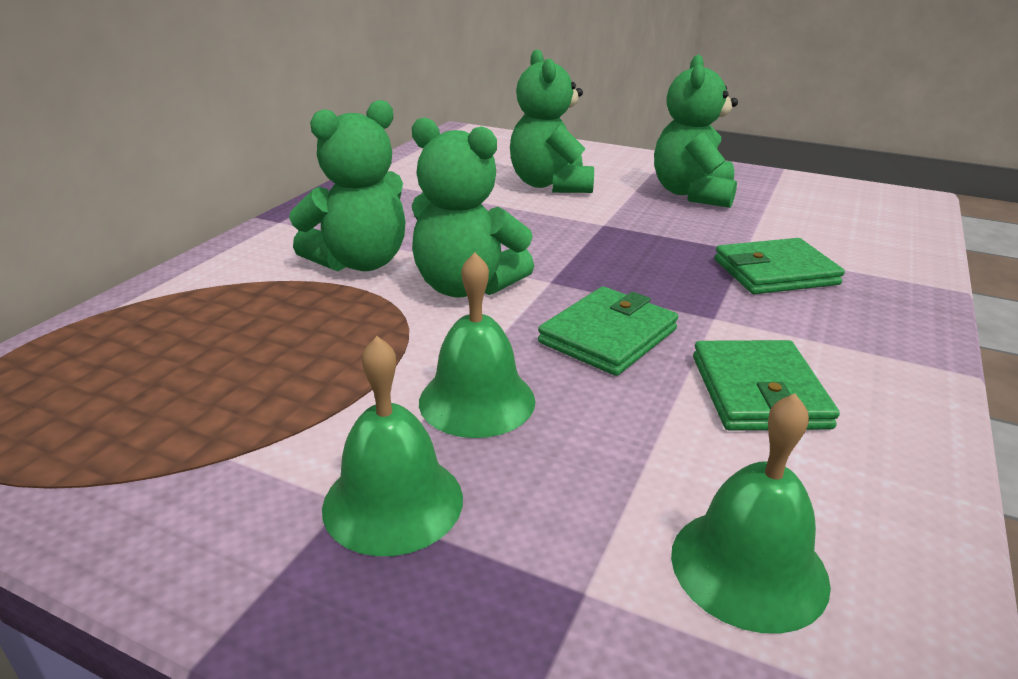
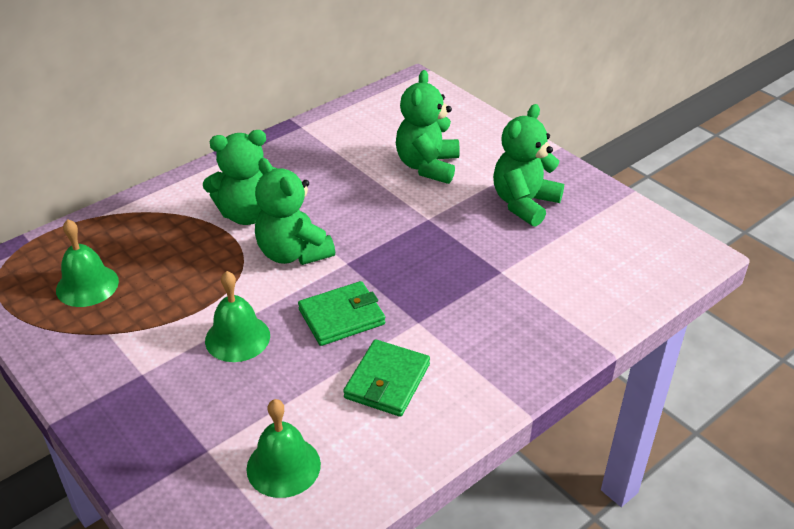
camera: 25 degrees right, 10 degrees up
(393, 502) = (161, 381): green bell -> green bell (87, 285)
(775, 272) = (498, 297): green wallet -> none

